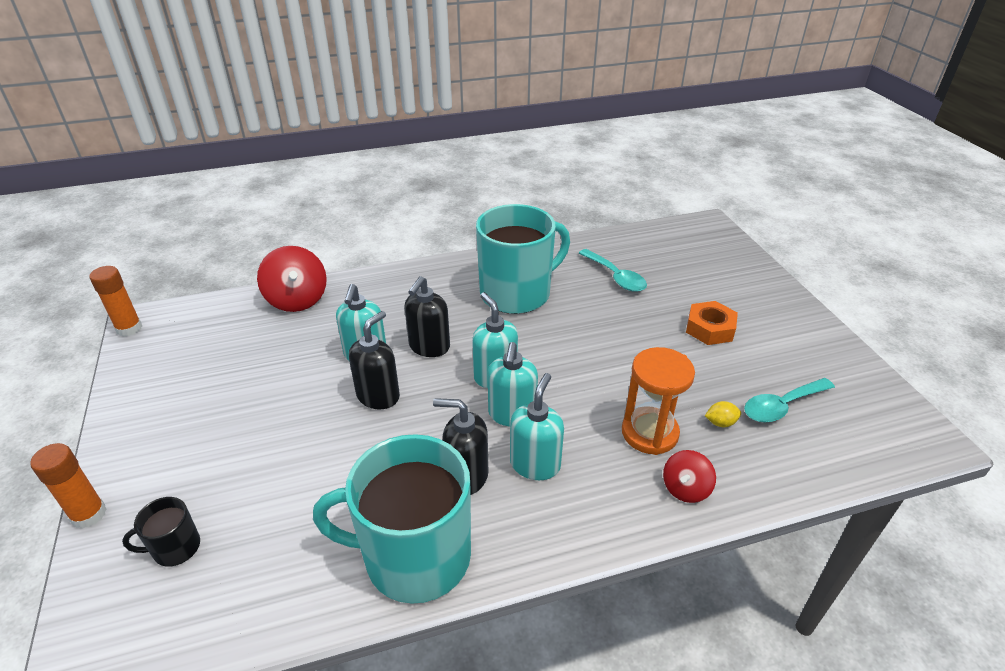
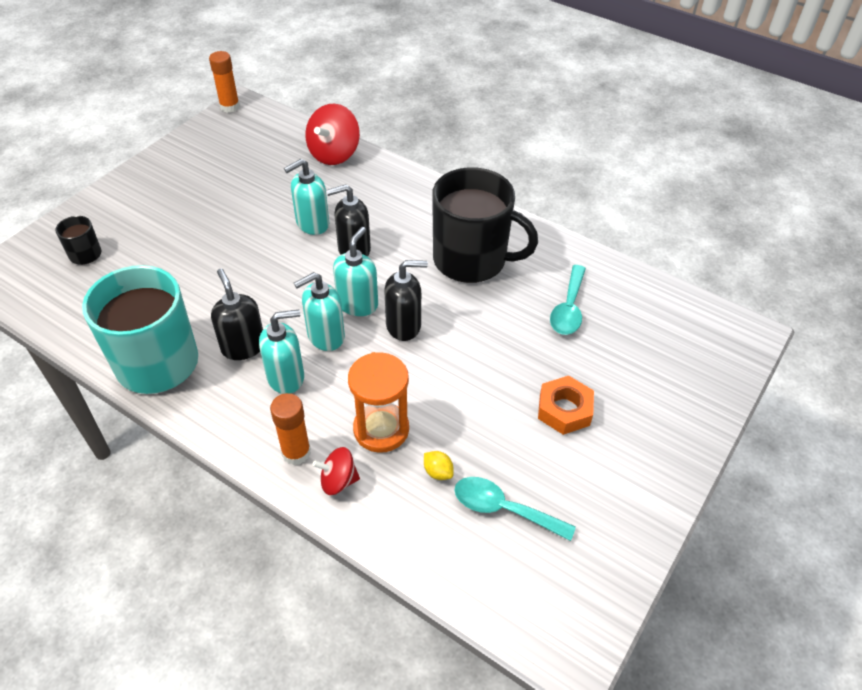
camera: 50 degrees right, 10 degrees up
(89, 514) = (80, 204): orange glue stick -> orange glue stick (296, 452)
(378, 396) = (278, 256): black soap dispenser -> black soap dispenser (404, 326)
(517, 293) = (471, 260): turquoise mug -> black mug

